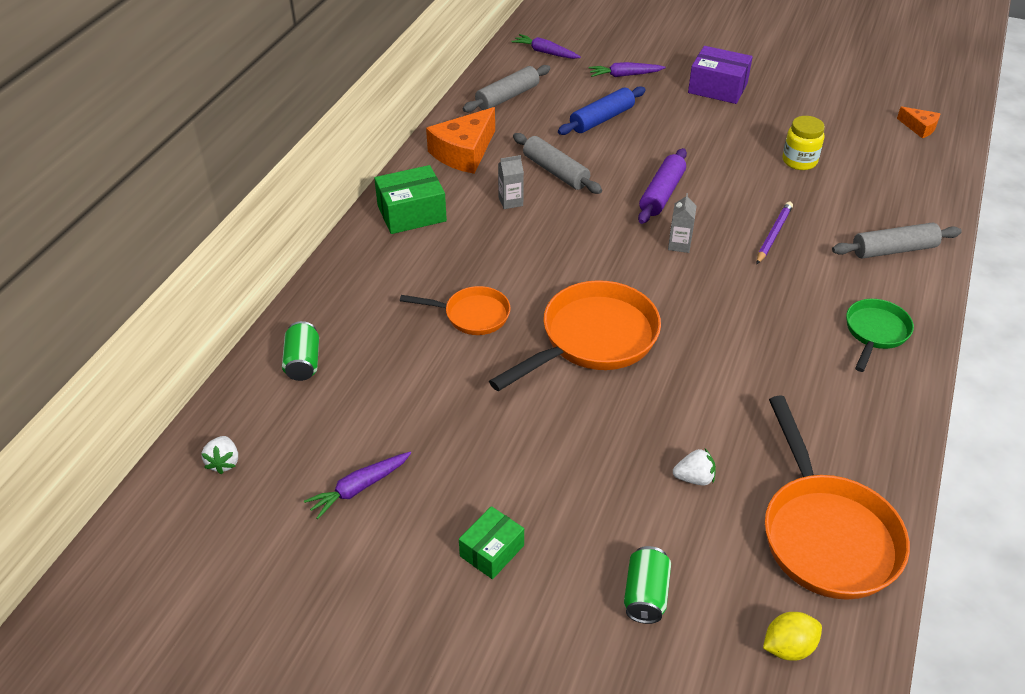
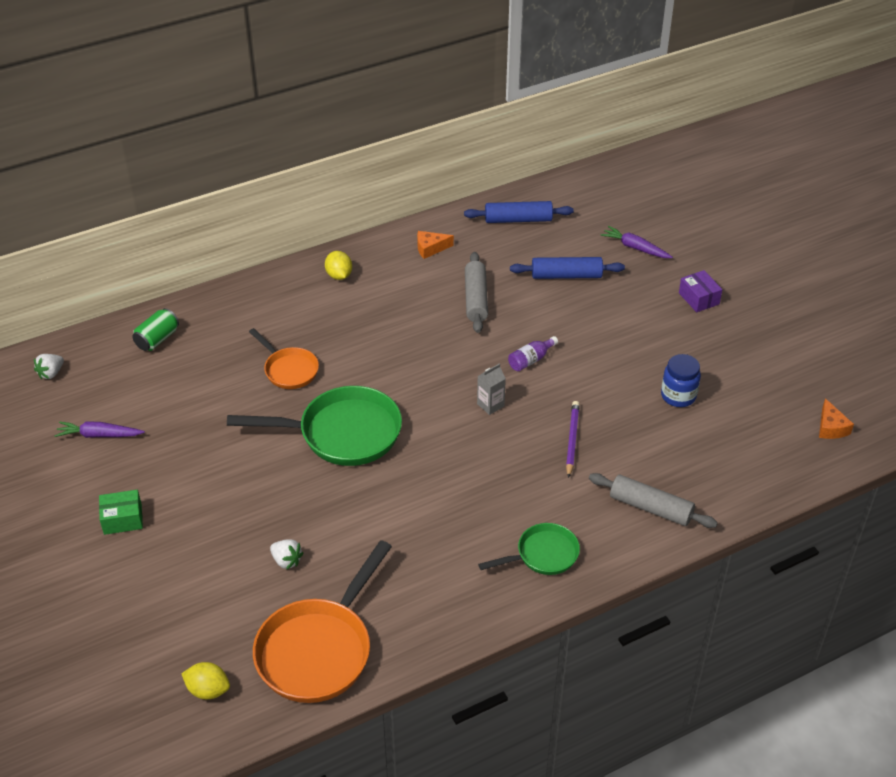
camera: 40 degrees right, 0 degrees up
(411, 213) = (339, 275): green box -> yellow lemon
(464, 152) = (430, 248): orange cheese -> orange cheese, size x0.52
(507, 97) = (518, 220): grey rolling pin -> blue rolling pin
(510, 201) = (415, 304): grey carton -> none
(545, 52) = (597, 196): purple carrot -> none
(592, 339) = (342, 433): orange pan -> green pan
(645, 595) = (170, 603): green can -> none
(662, 194) = (531, 360): purple rolling pin -> purple bottle
(717, 88) = (698, 298): purple box -> purple box, size x0.64
(774, 234) = (572, 439): purple pencil -> purple pencil turned 60 degrees counterclockwise
(799, 161) = (678, 396): yellow jar -> blue jar

